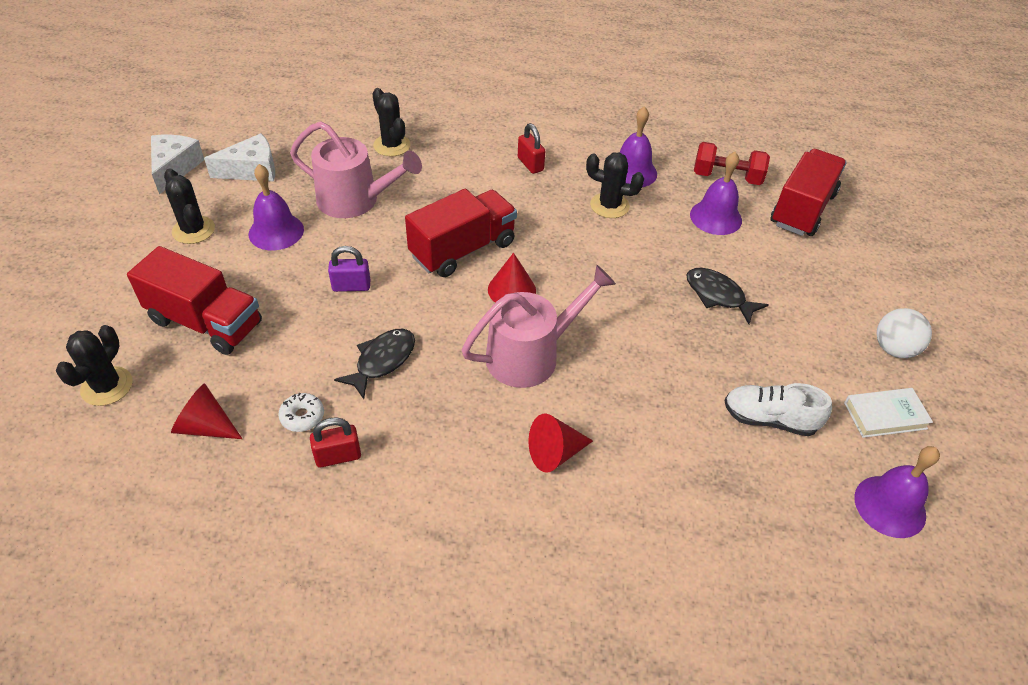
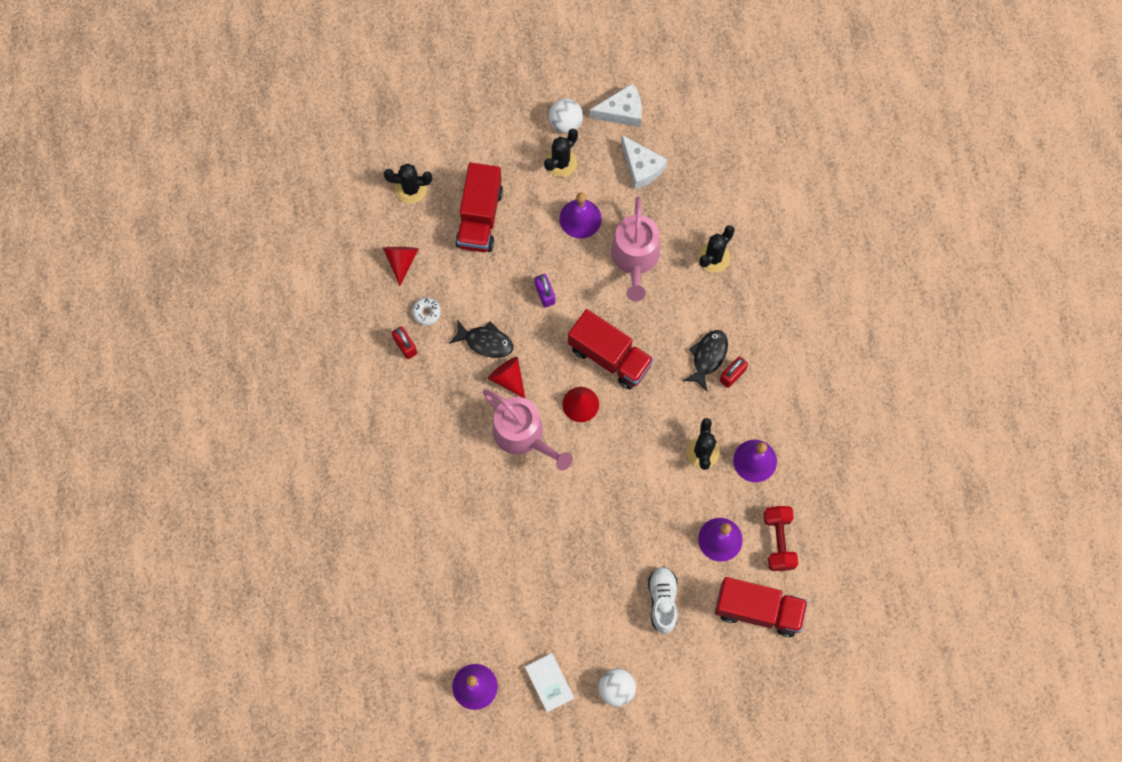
camera: 75 degrees right, 25 degrees up
(148, 214) = (565, 123): none -> white ball
(555, 453) = (448, 473): red cone -> red cone (508, 378)
(718, 295) = (627, 554): black fish -> black fish (708, 357)
(769, 419) = (520, 604): white shoe -> white shoe (663, 601)

